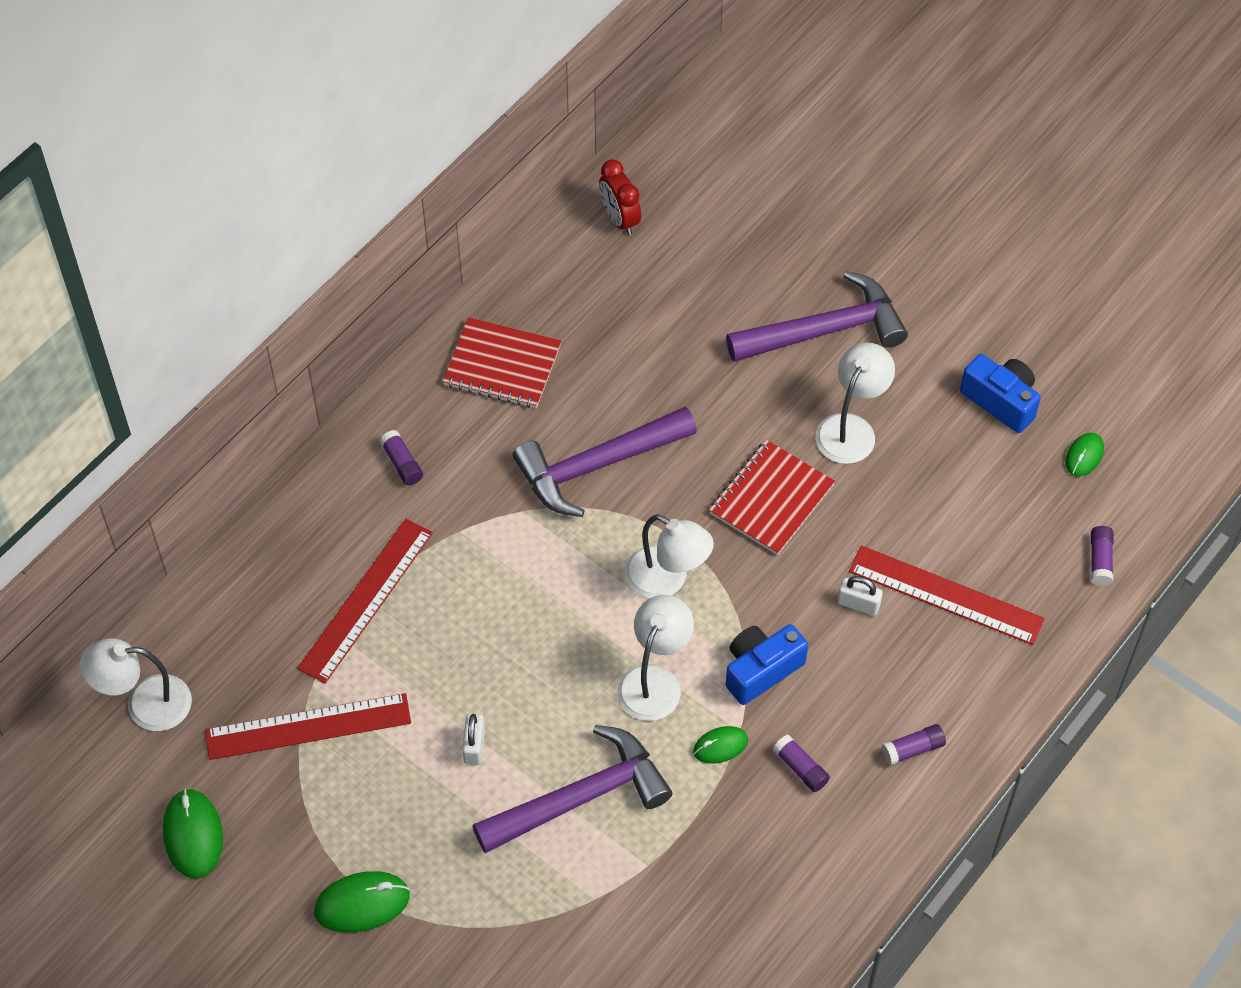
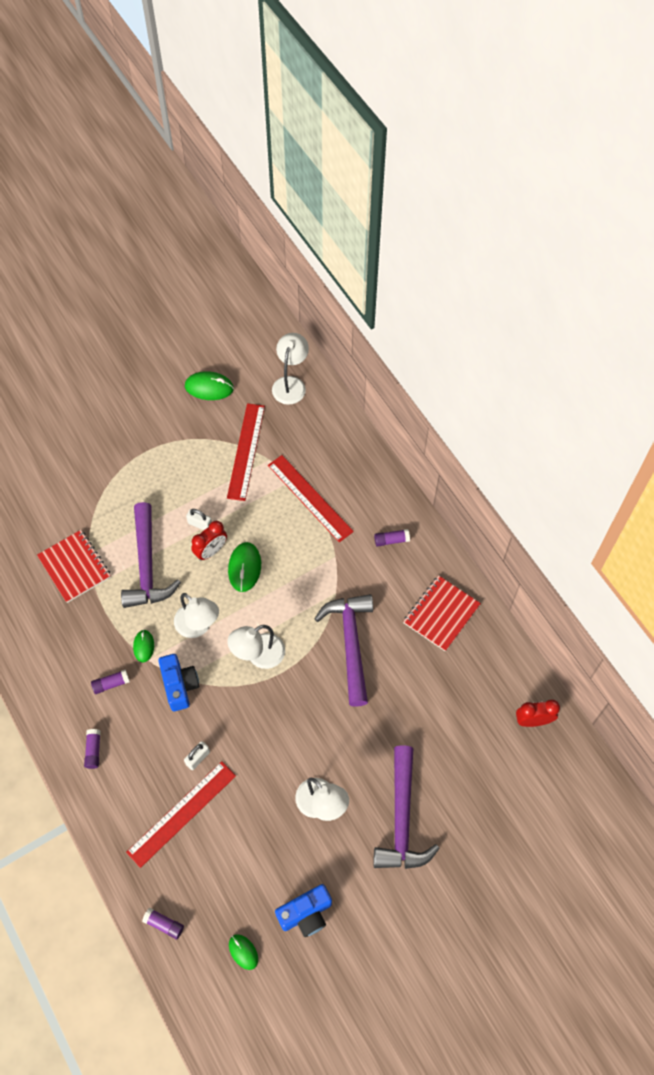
camera: 110 degrees right, 5 degrees up
(362, 903) = (138, 449): green mouse -> green mouse (244, 568)
(517, 711) = (211, 551): none -> red clock
(771, 499) = (289, 735): red notebook -> red notebook (74, 567)

